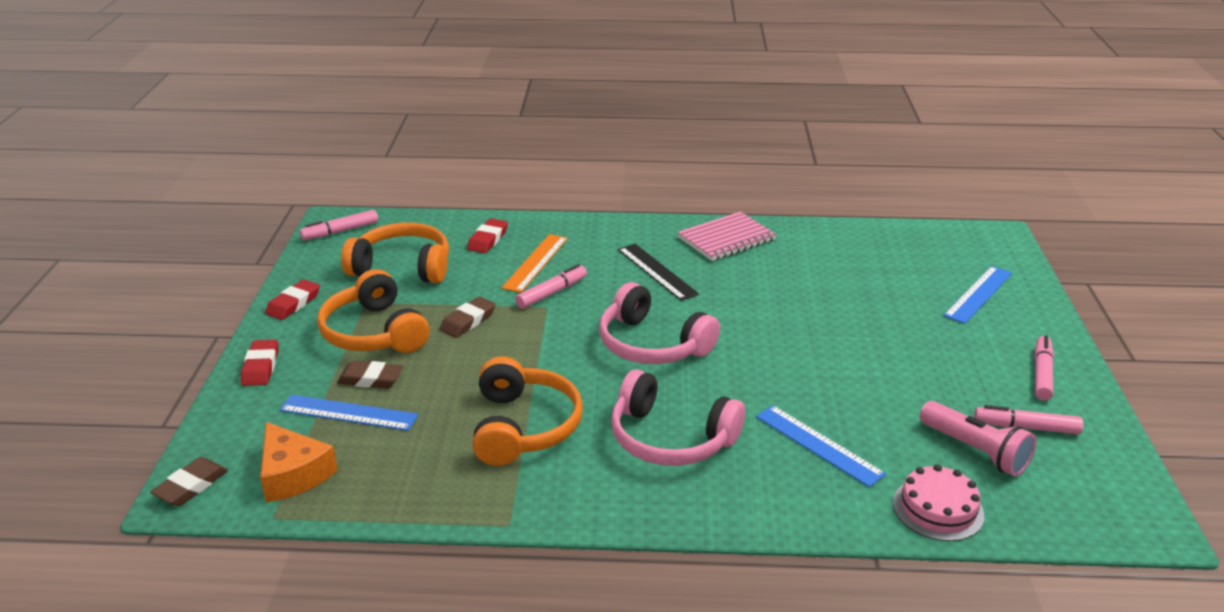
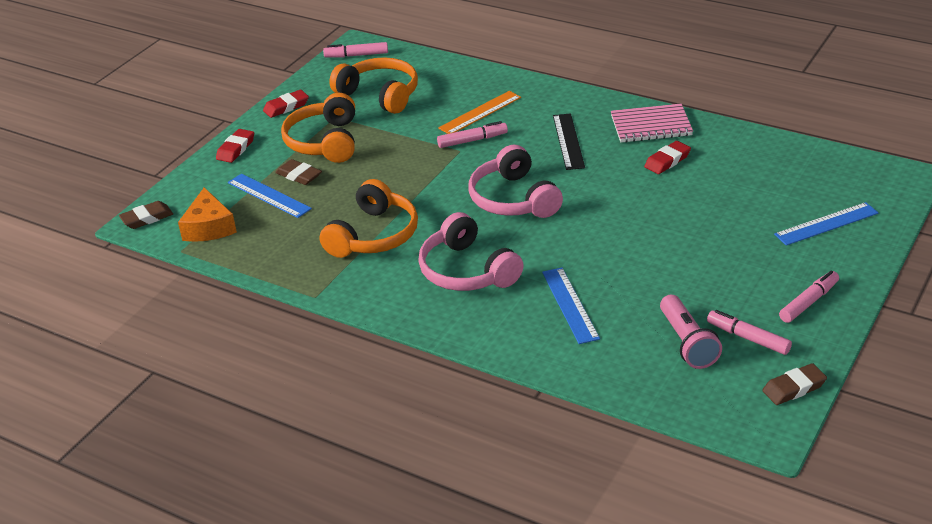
camera: 30 degrees right, 5 degrees up
(468, 321) = (395, 148): brown eraser -> brown eraser (794, 388)
(488, 239) = (459, 85): red eraser -> red eraser (667, 161)
(938, 509) = (615, 373): pink cake -> none

